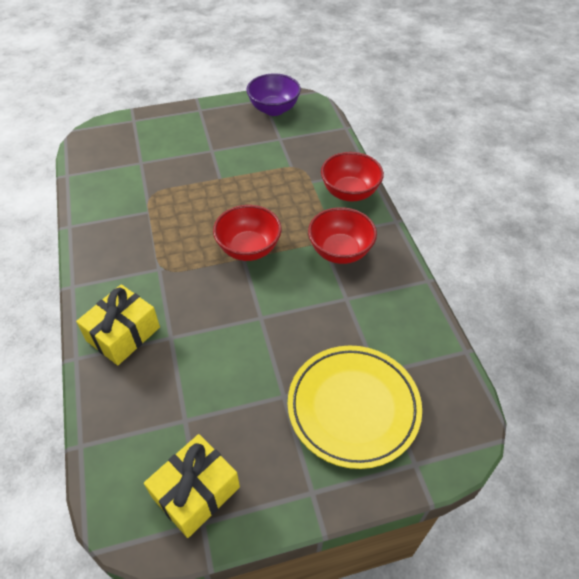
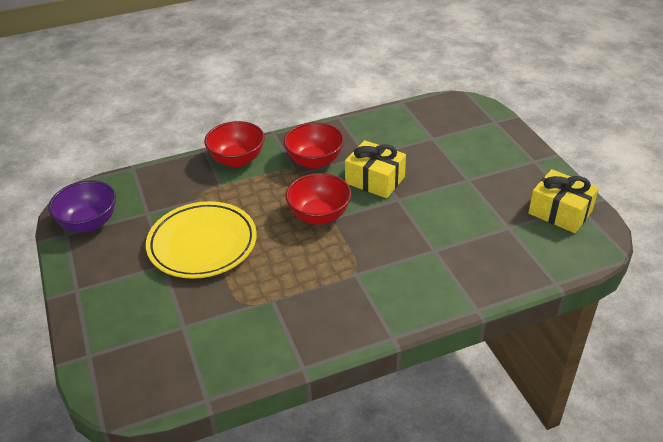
camera: 95 degrees left, 10 degrees down
(123, 334) = (440, 282): yellow gift -> yellow gift (375, 180)
(353, 407) = (464, 147): yellow plate -> yellow plate (202, 244)

